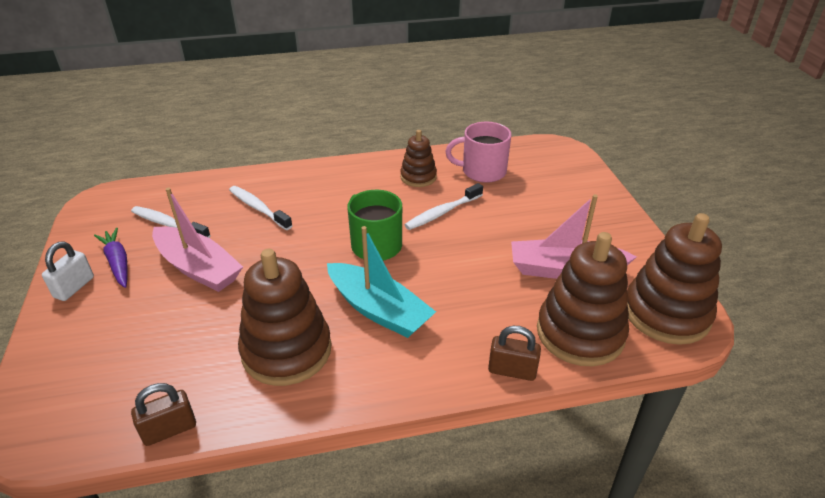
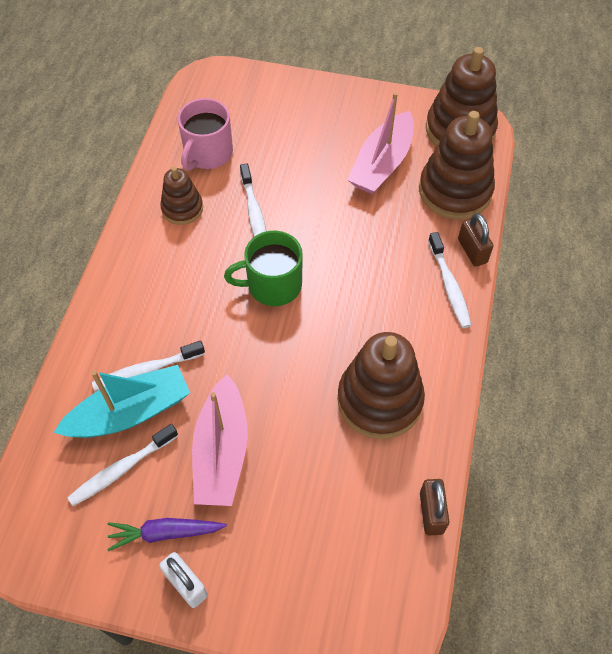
camera: 65 degrees left, 20 degrees up
(198, 268) = (221, 451): pink boat -> pink boat turned 120 degrees clockwise
(378, 310) = (363, 314): turquoise boat -> turquoise boat (130, 412)
(453, 364) = (449, 286): none -> white toothbrush
(512, 371) = (472, 251): brown padlock -> brown padlock turned 60 degrees counterclockwise

